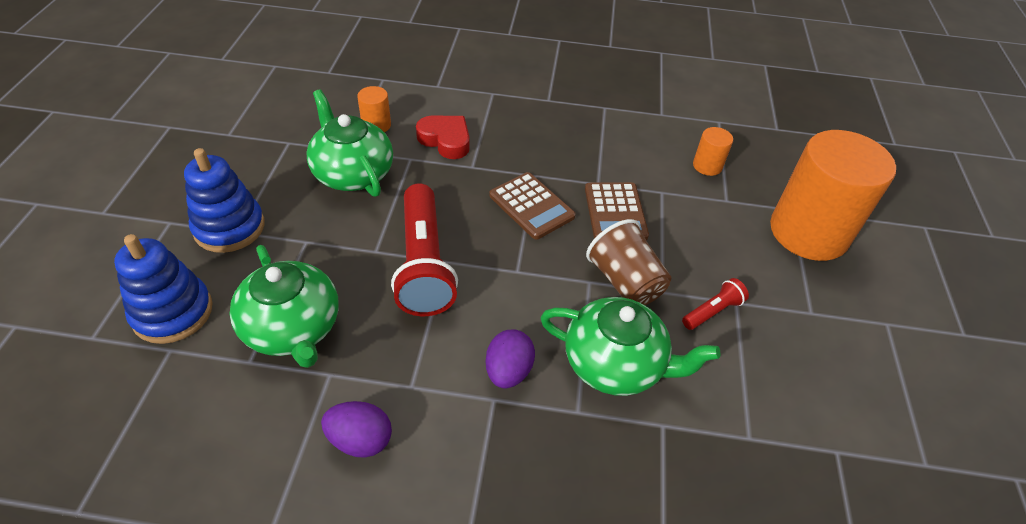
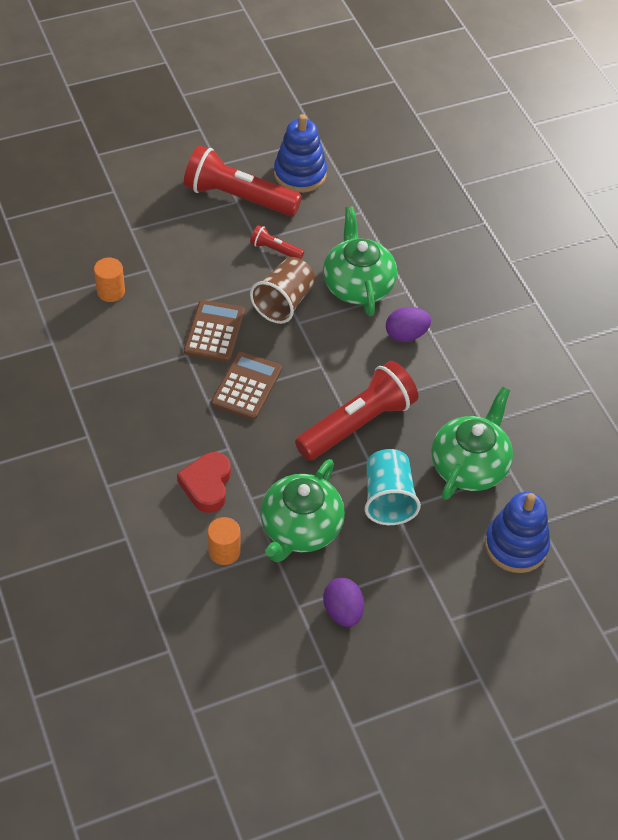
camera: 120 degrees left, 5 degrees up
(229, 227) = (422, 572): blue stacking toy -> blue stacking toy (300, 174)
(322, 243) = (388, 499): none -> turquoise cup
(360, 440) = (508, 382): purple egg -> purple egg (343, 611)
(615, 212) = (214, 332): brown calculator -> brown calculator turned 45 degrees counterclockwise
(808, 232) = (152, 215): orange cylinder -> none
(818, 317) = (238, 197): none -> red flashlight

